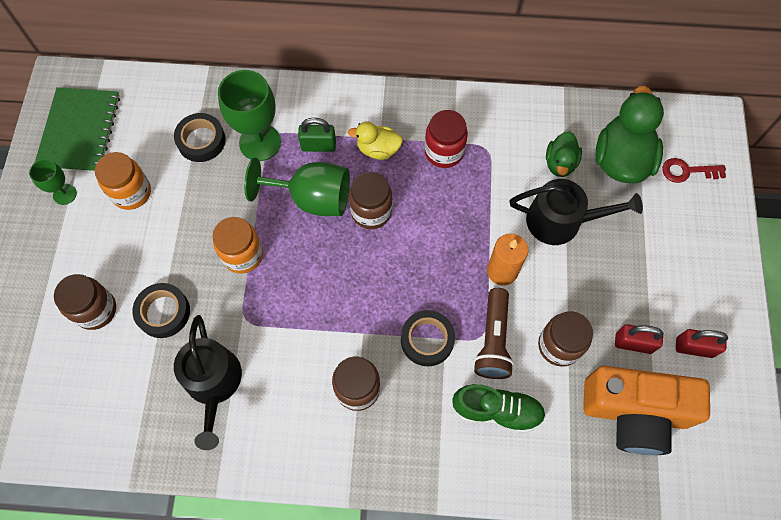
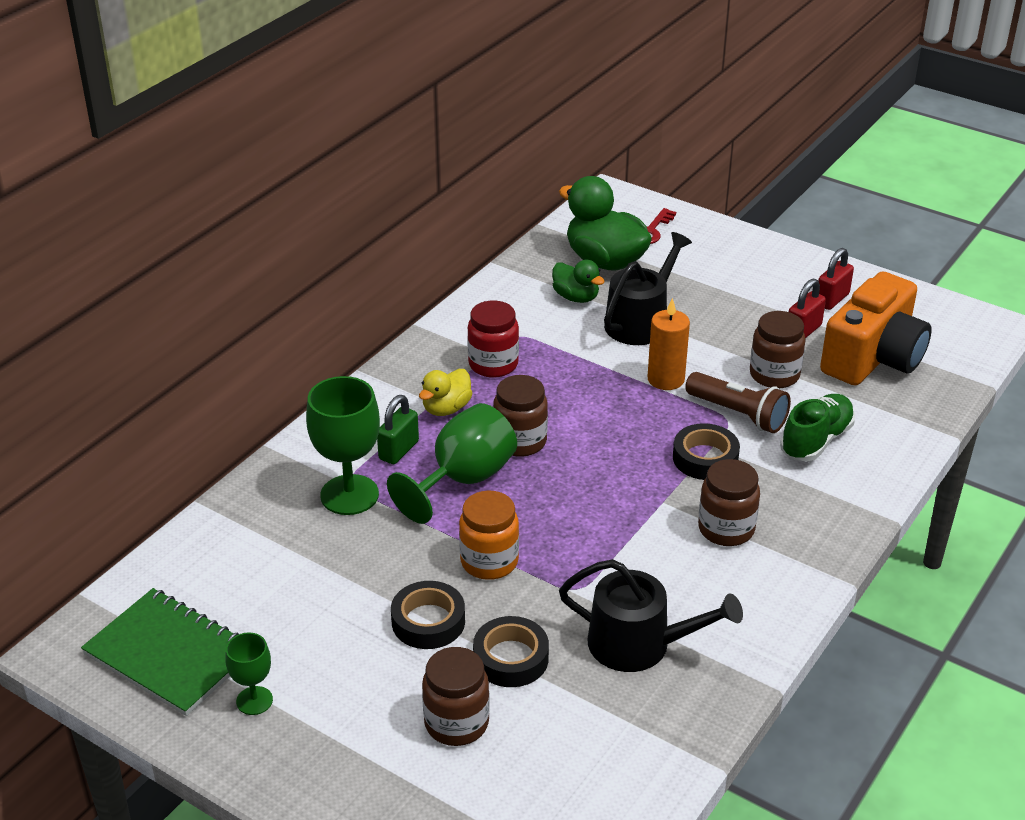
camera: 60 degrees left, 30 degrees down
(131, 192) = (313, 632): orange jar -> none
(201, 141) = (298, 543): black tape -> black tape (428, 621)

